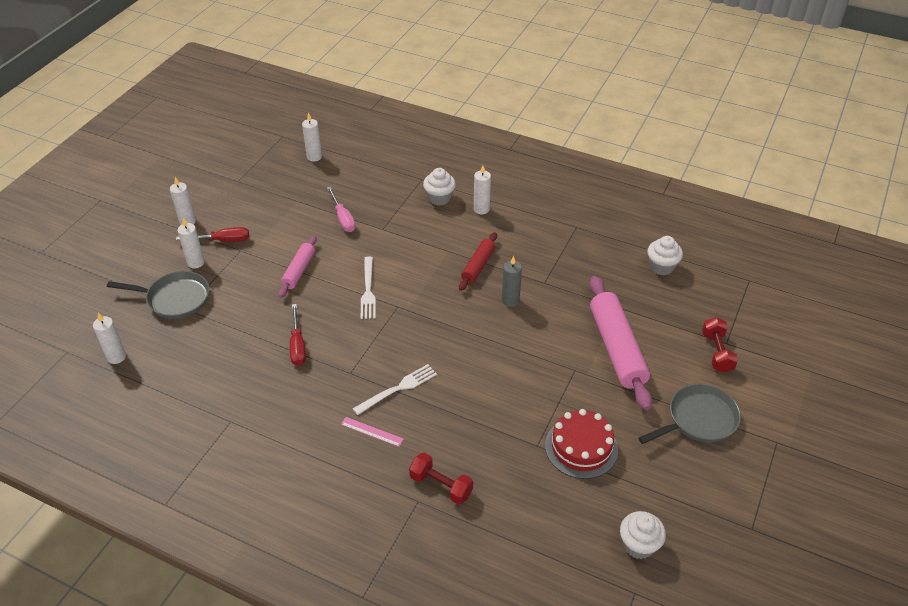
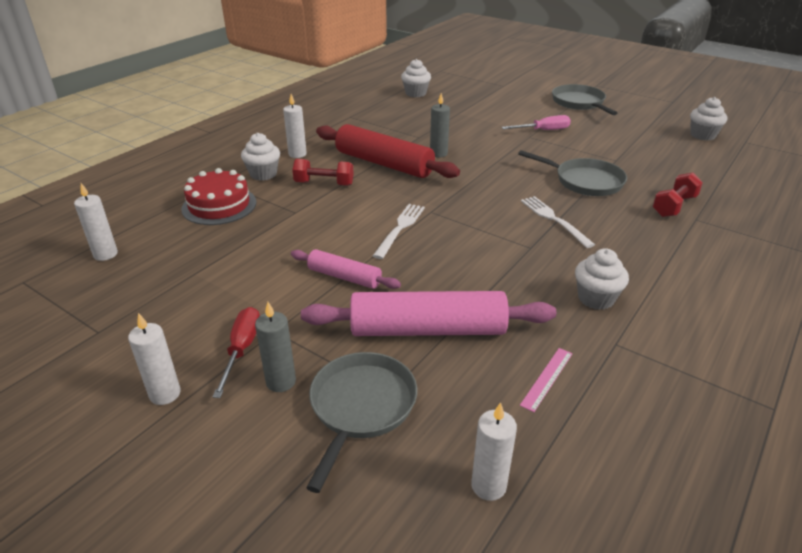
camera: 80 degrees left, 10 degrees down
(196, 262) = (281, 382): white candle -> grey candle
(283, 412) = (596, 298): none -> white cupcake
(297, 345) = (484, 283): red screwdriver -> none
(343, 218) = (258, 238): pink screwdriver -> pink screwdriver (543, 130)
(368, 291) = (400, 228): white fork -> white fork turned 75 degrees counterclockwise
(372, 431) = (615, 238): pink ruler -> pink ruler (547, 378)
(478, 266) = (384, 164): red rolling pin -> red rolling pin, size x1.82
(478, 414) = (584, 181): none -> grey pan
(581, 447) = (614, 143): red cake -> red cake (219, 205)
(617, 348) = (506, 119): pink rolling pin -> pink rolling pin (428, 329)
(717, 352) = (513, 89): red dumbbell -> red dumbbell (324, 184)

